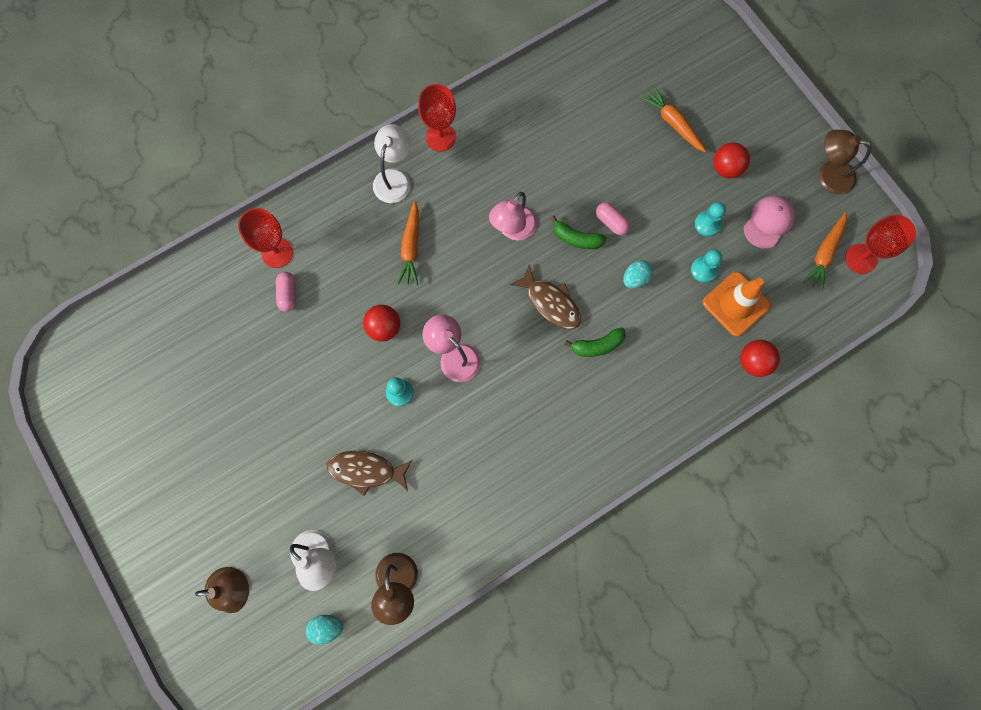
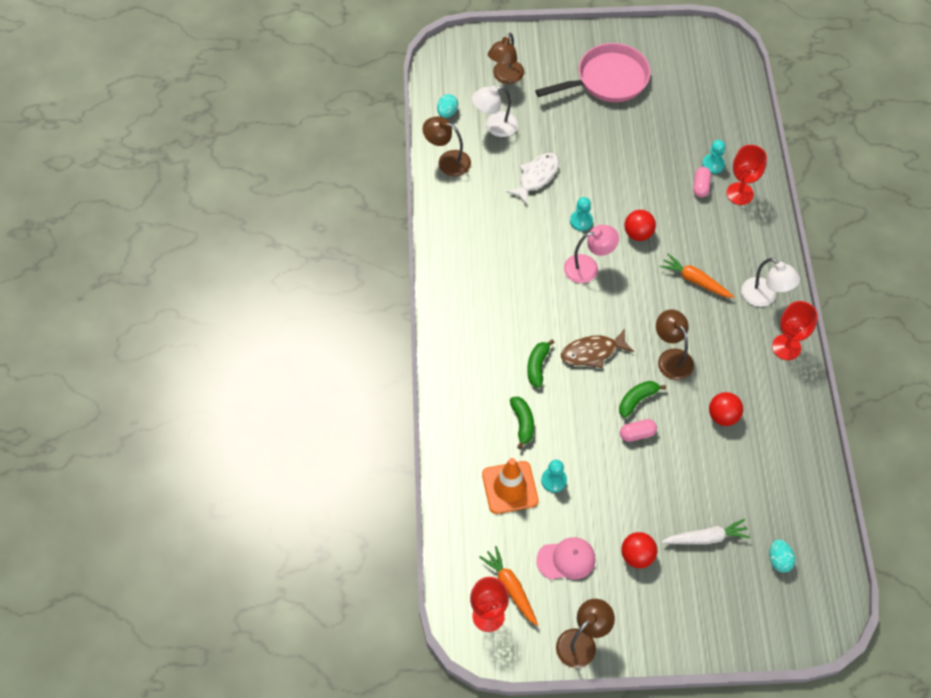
camera: 120 degrees right, 15 degrees down
(182, 464) = (607, 80): none -> pink pan
(288, 294) = (700, 186): pink capsule -> pink capsule turned 75 degrees clockwise
(366, 470) = (536, 177): brown fish -> white fish
(513, 230) = (671, 358): pink lamp -> brown lamp
(635, 279) = (576, 424): turquoise egg -> turquoise egg (779, 560)
(666, 327) = (522, 423): none -> green banana
(673, 123) = (706, 538): orange carrot -> white carrot
(707, 224) = (593, 508): turquoise pawn -> turquoise pawn (713, 164)
(753, 362) = (454, 471): red ball -> red ball (723, 416)
(768, 222) = (566, 559): pink cap -> pink cap turned 75 degrees counterclockwise

